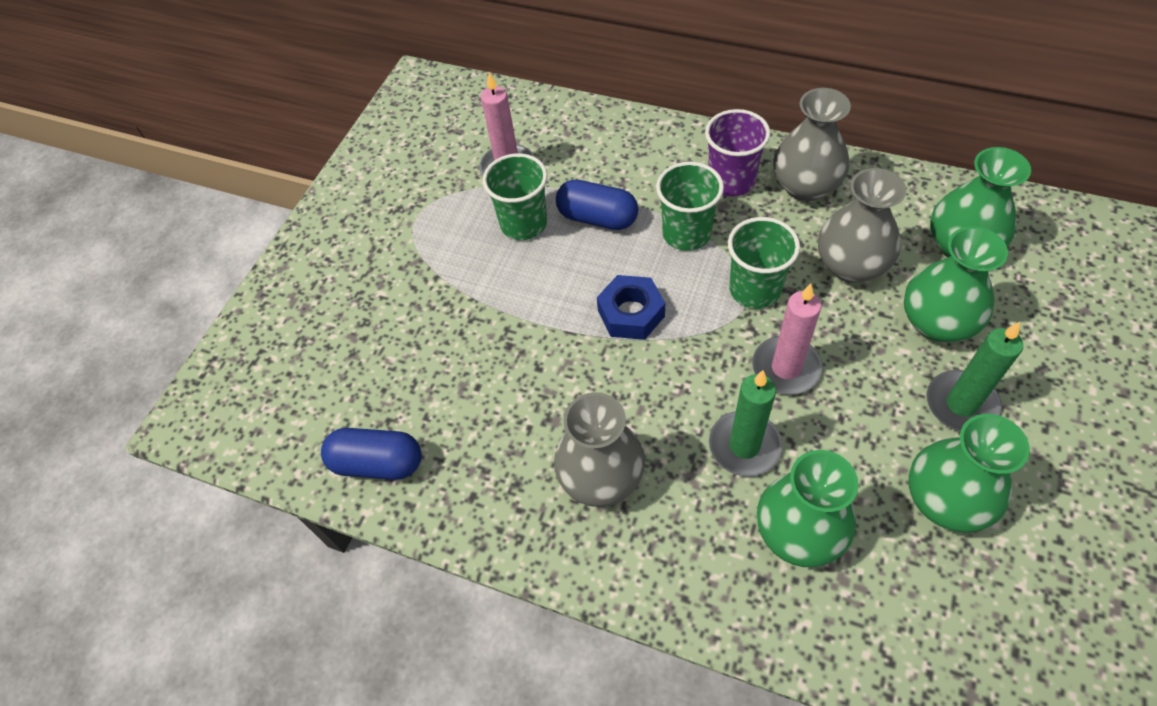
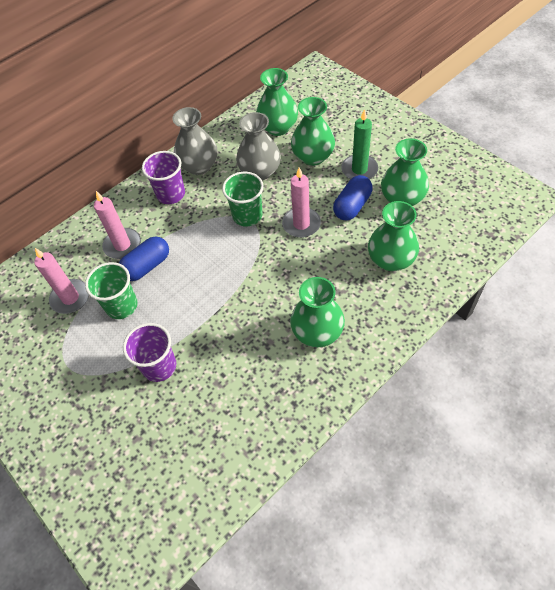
camera: 65 degrees left, 0 degrees up
(377, 463) = (242, 451): blue capsule -> blue capsule (352, 206)
(457, 309) = (159, 366): none -> purple cup
(601, 477) = (317, 332): grey vase -> green vase
(614, 175) = (122, 245): none -> pink candle
(631, 313) = (224, 276): blue nut -> none
(686, 233) = (190, 229): green cup -> none
(744, 446) = (334, 261): green candle -> none

